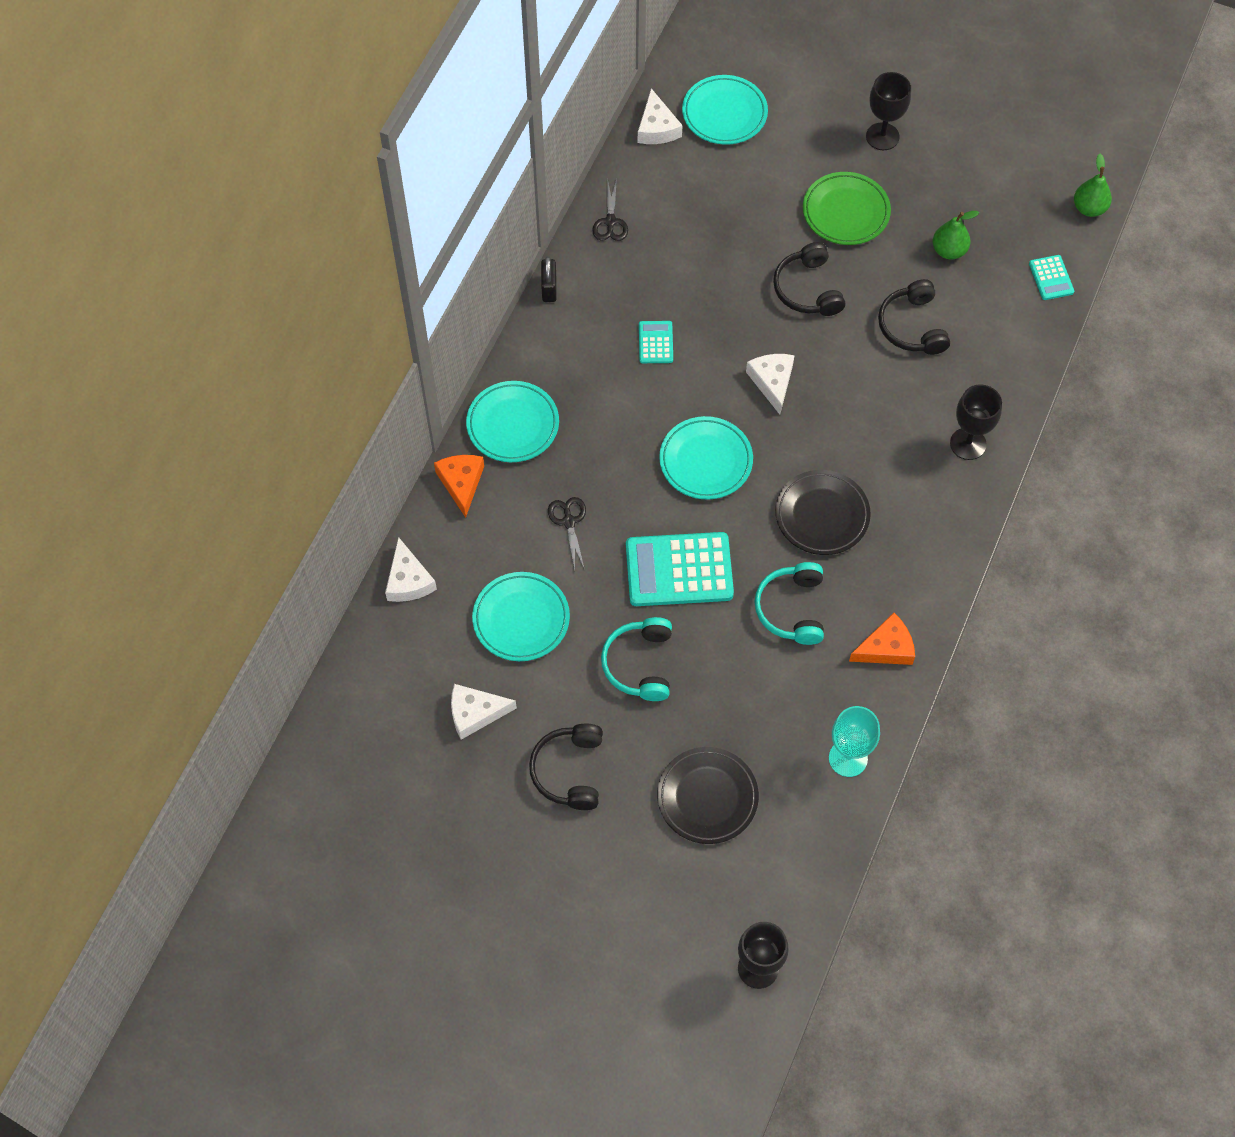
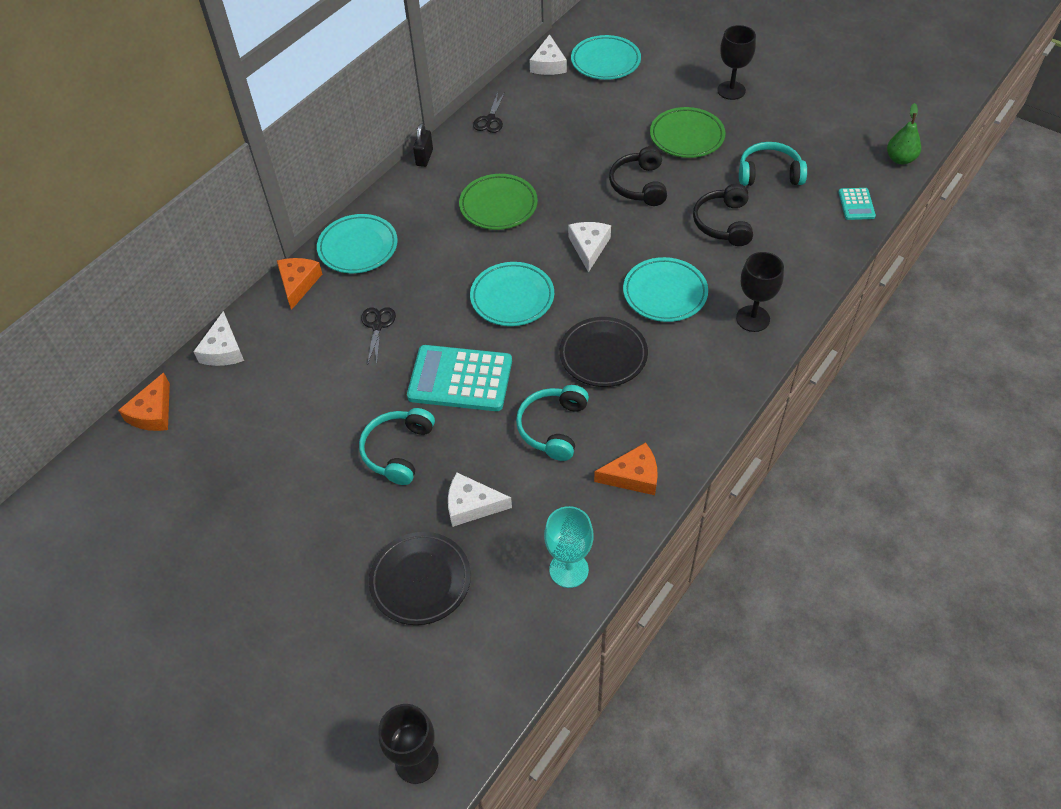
camera: 15 degrees right, 10 degrees down
(361, 668) = (153, 412): none -> orange cheese
(475, 713) = (235, 466): white cheese -> white cheese (472, 505)
(521, 619) = (306, 396): turquoise plate -> turquoise plate (665, 293)
(569, 771) = (299, 532): black headphones -> none
(655, 342) = (498, 205): turquoise calculator -> green plate
(949, 250) = (769, 173): green pear -> turquoise headphones

